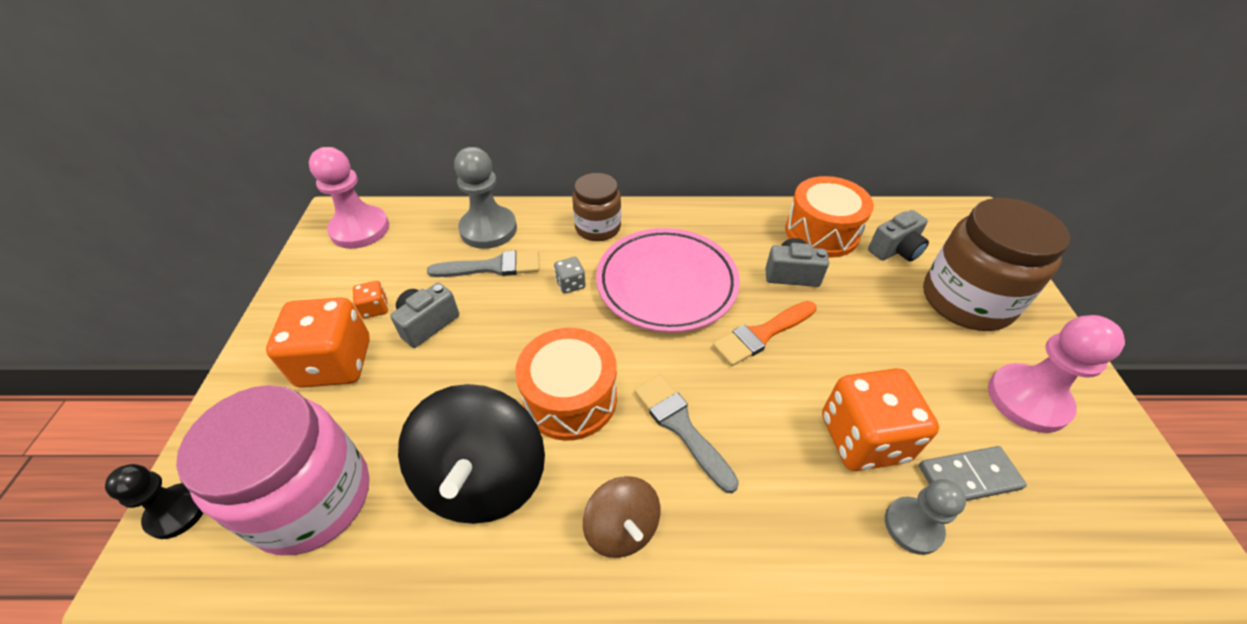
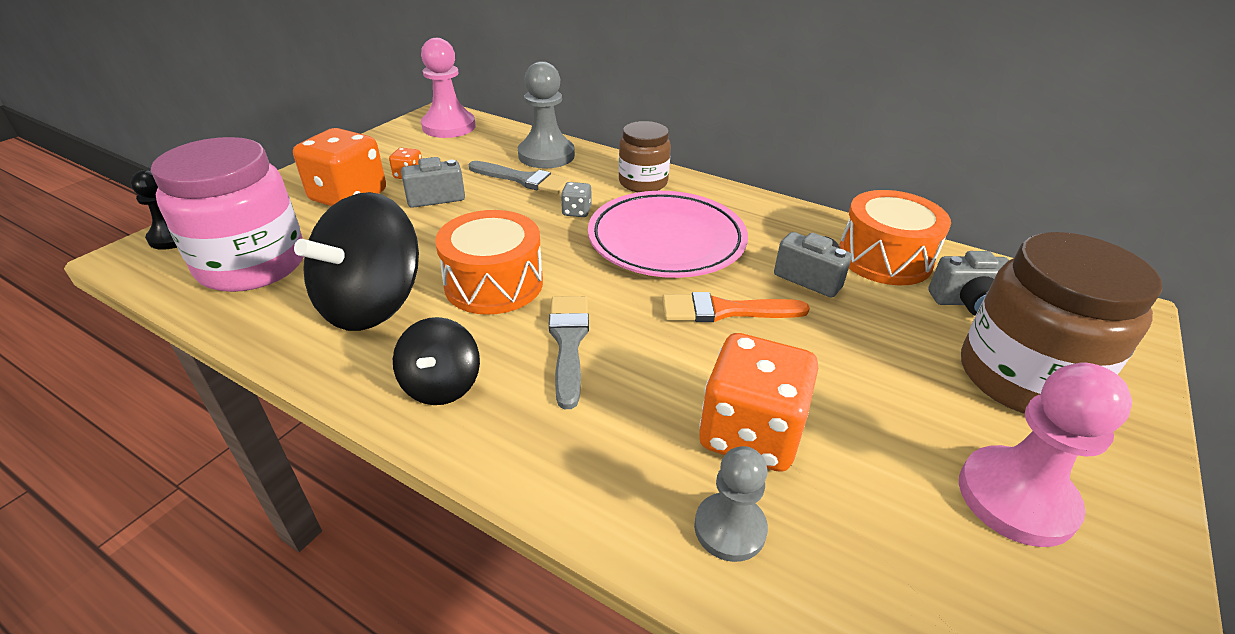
camera: 30 degrees right, 10 degrees down
(622, 528) = (441, 385): brown spinning top -> black spinning top
(968, 477) = (849, 524): grey domino -> none

